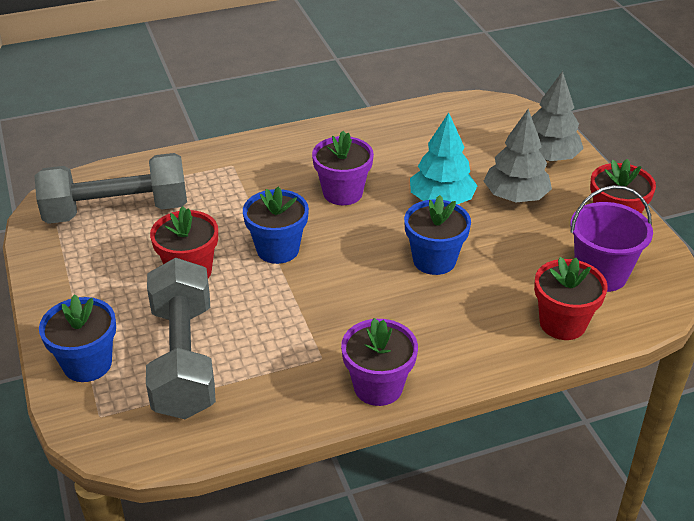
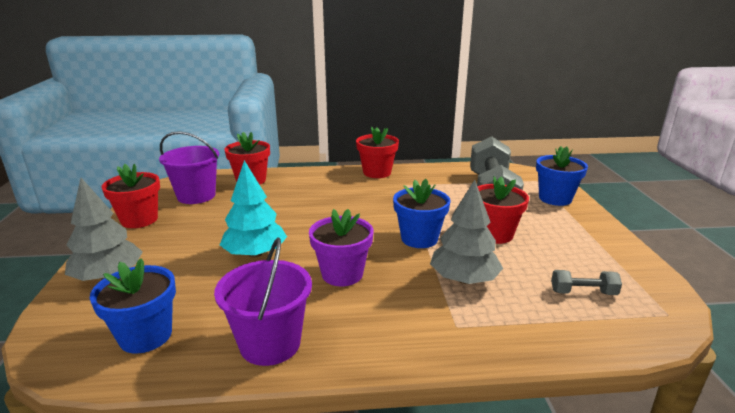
camera: 165 degrees left, 15 degrees down
(117, 211) = (583, 292): grey dumbbell -> grey dumbbell, size x0.40
(366, 132) = (270, 344): none -> purple bucket
(378, 387) = (377, 172): purple flower pot -> red flower pot
(434, 260) = (300, 216): blue flower pot -> blue flower pot (146, 336)
(515, 196) = (188, 247): grey tree -> grey tree (464, 279)

